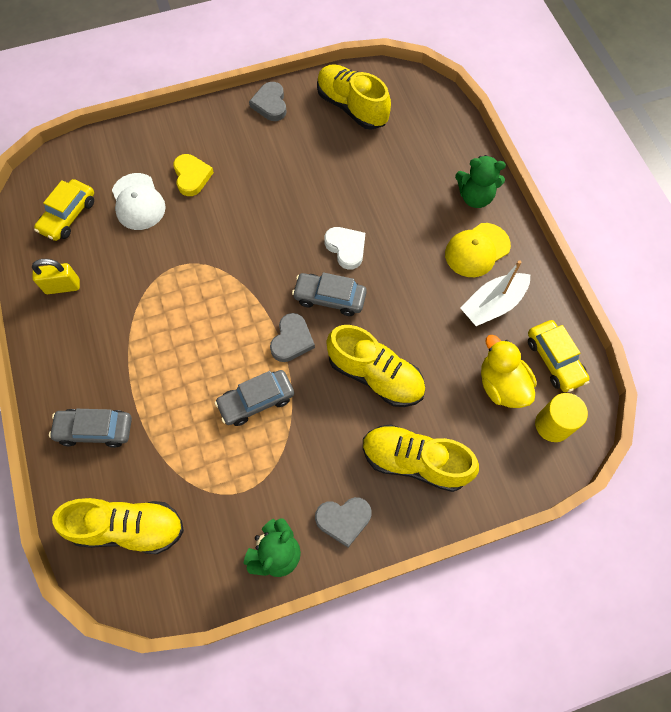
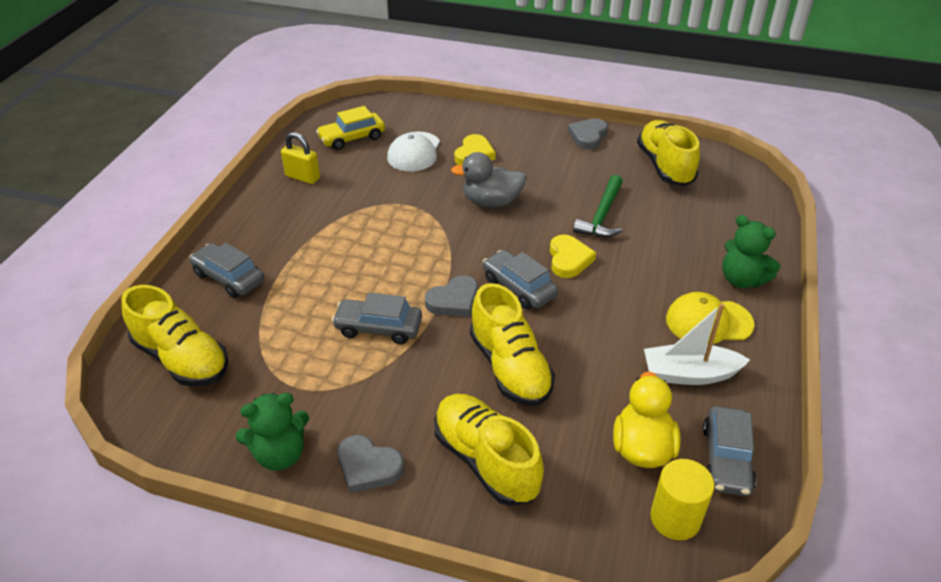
camera: 35 degrees right, 25 degrees down
(245, 222) = (491, 202): none -> grey duck
(340, 188) = (602, 215): none -> green hammer
(346, 248) = (569, 259): white heart -> yellow heart
(554, 360) = (726, 459): yellow car -> grey car

